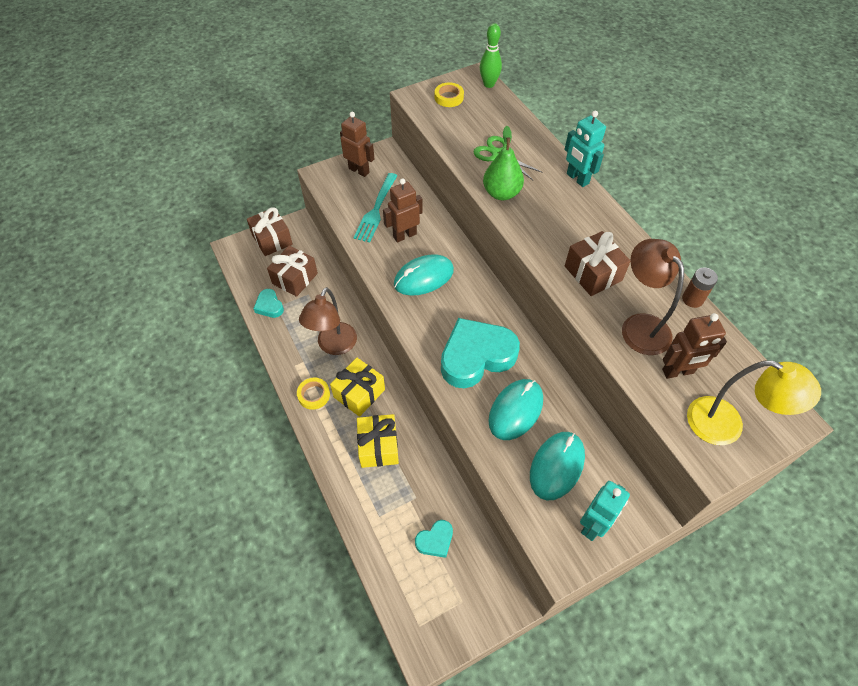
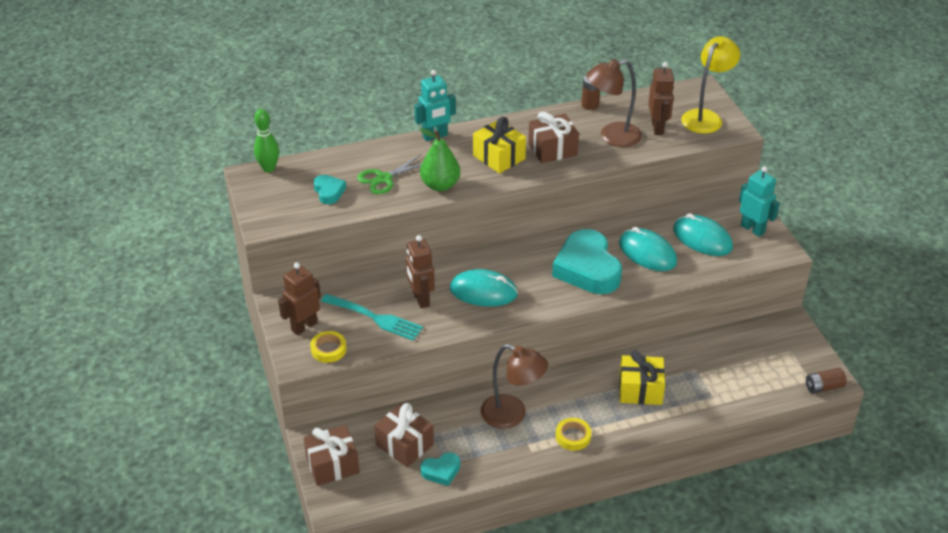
camera: 80 degrees left, 15 degrees down
(359, 393) = (576, 399): yellow gift -> yellow gift (499, 157)
(411, 641) = (823, 387): none -> brown battery
(423, 277) = (483, 291): turquoise mouse -> turquoise mouse turned 60 degrees counterclockwise
(435, 540) = (737, 360): turquoise heart -> turquoise heart (329, 192)
(449, 97) = (278, 200): yellow tape -> yellow tape (328, 349)

